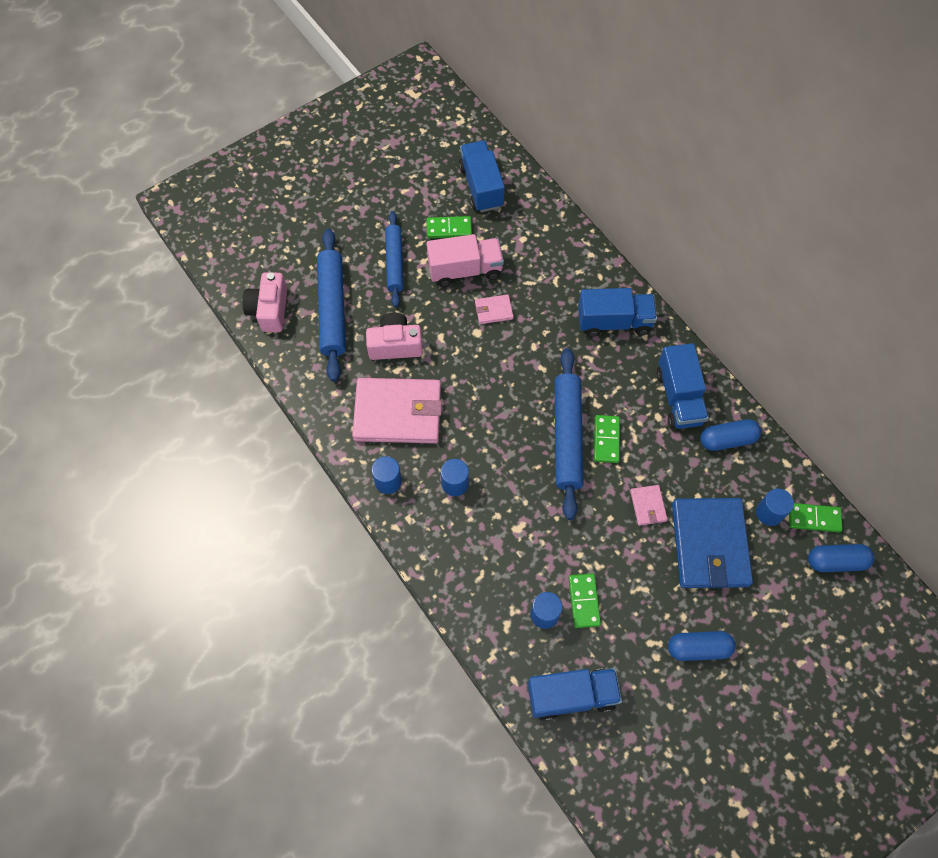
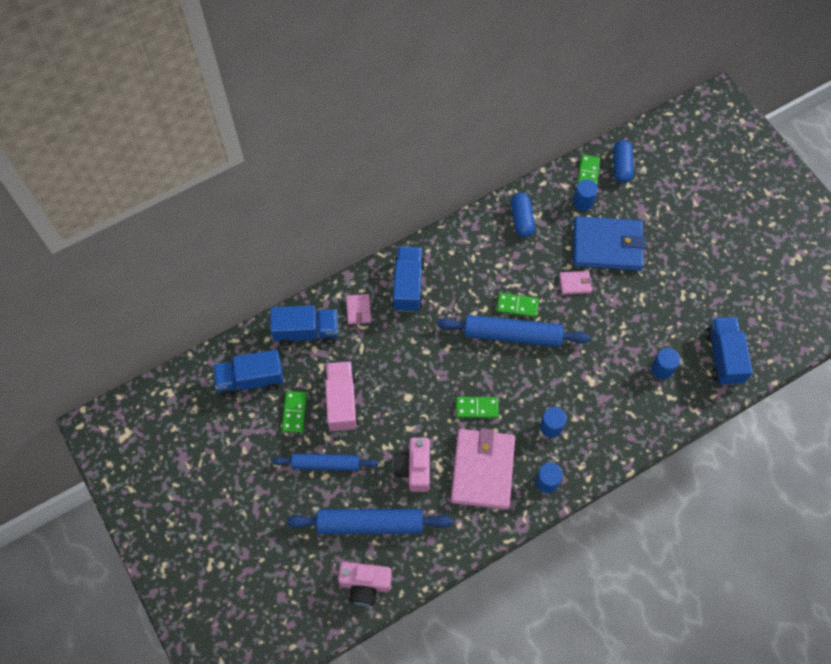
camera: 85 degrees left, 0 degrees up
(493, 310) = (387, 381): pink wallet -> pink wallet (358, 310)
(584, 601) = (651, 339): green domino -> green domino (477, 408)
(679, 397) = (482, 247): blue truck -> blue truck (306, 332)
(698, 648) = (686, 266): blue capsule -> none

